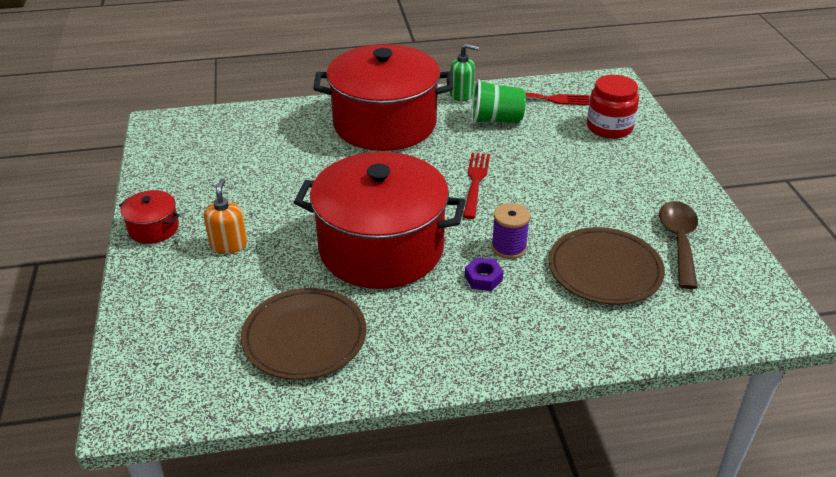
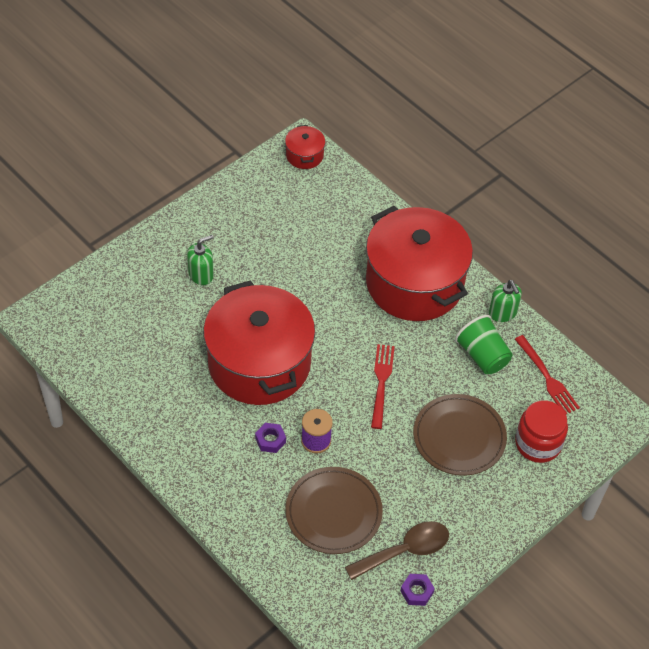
camera: 55 degrees right, 15 degrees up
(153, 228) = (187, 223): red pot -> red pot (304, 155)
(228, 244) = (201, 274): orange soap dispenser -> green soap dispenser
(304, 337) = (146, 368): brown plate -> brown plate (459, 437)
(475, 182) = (381, 382): red fork -> red fork turned 60 degrees counterclockwise
(731, 252) = (417, 592): none -> purple nut

